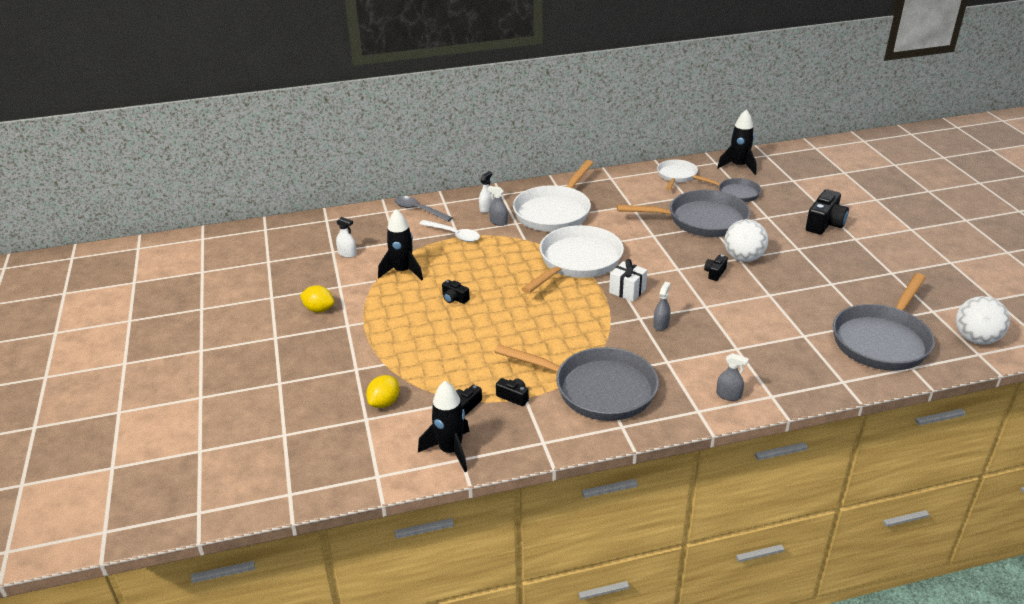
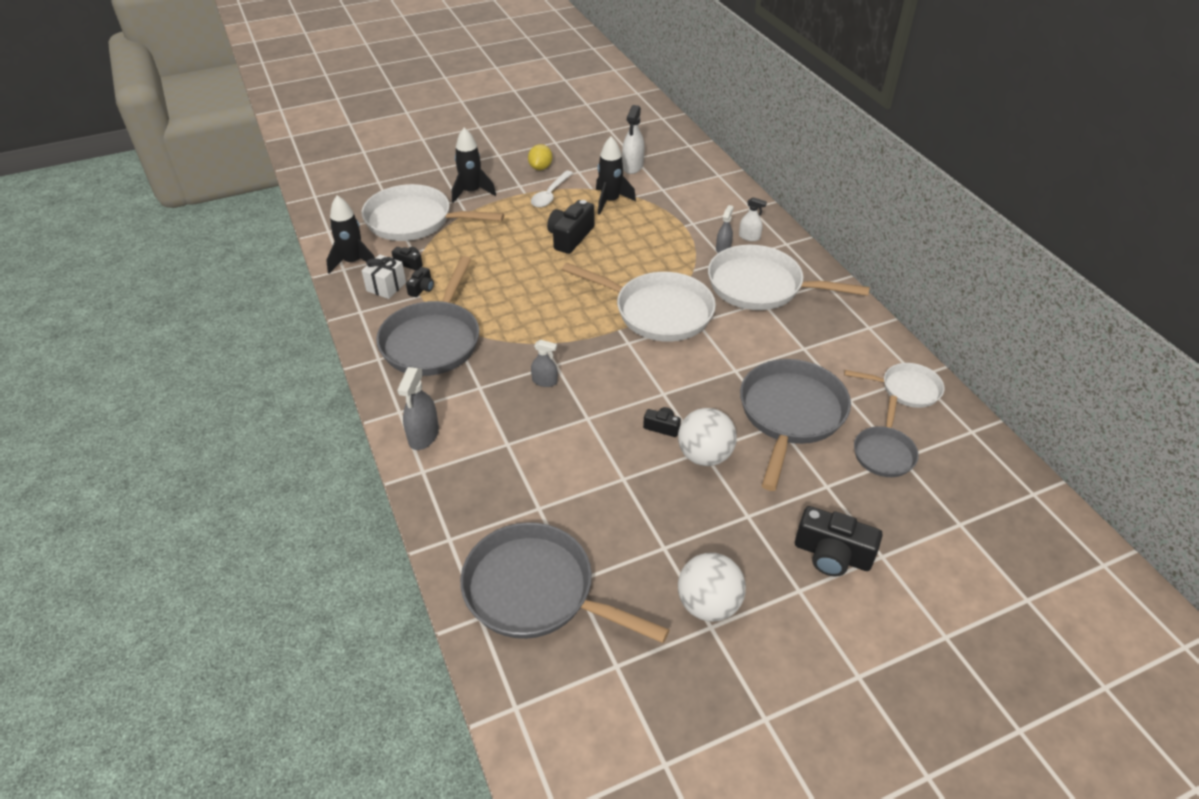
camera: 80 degrees right, 10 degrees up
(347, 254) = (632, 166): white spray bottle -> white spray bottle, size x1.59
(384, 402) = (414, 221): yellow lemon -> white pan
(418, 210) = (728, 194): grey spoon -> none
(454, 235) = (687, 222): white spoon -> white spoon (550, 195)
(454, 298) = (570, 237): black camera -> black camera, size x1.92
(627, 291) = (606, 353): white gift -> white gift (386, 286)
(701, 220) = (790, 415): grey pan -> grey pan turned 150 degrees counterclockwise
(728, 395) = (423, 435): grey spray bottle -> grey spray bottle, size x1.59
(738, 166) = (973, 458): black rocket -> black rocket (471, 192)
(975, 339) = (551, 711): white ball -> white ball (708, 604)

